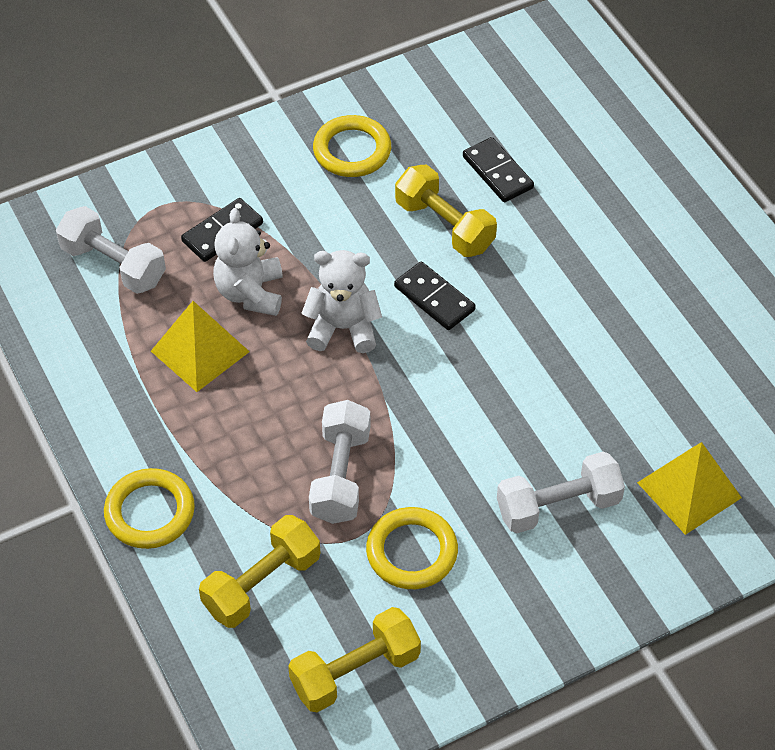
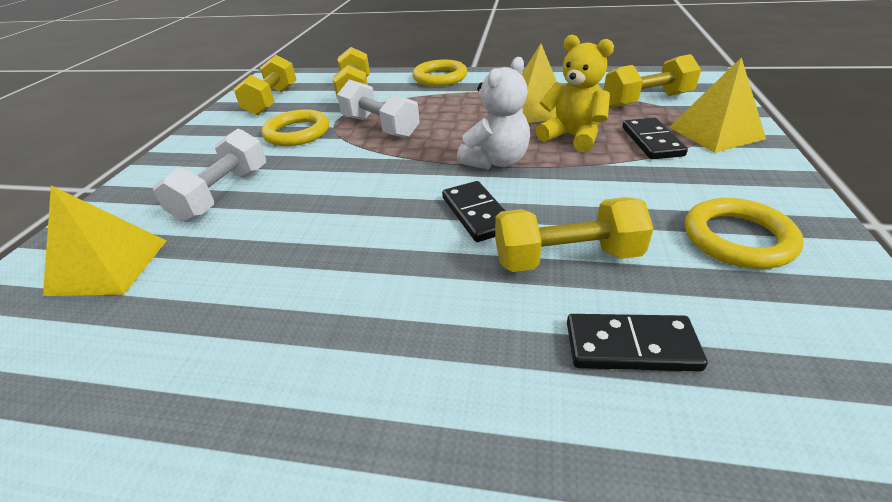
camera: 130 degrees right, 15 degrees down
(113, 265) = (647, 100): white dumbbell -> yellow dumbbell
(172, 194) = (716, 133): none -> yellow pyramid
(250, 293) = (572, 137): white teddy bear -> yellow teddy bear
(434, 298) = (477, 214): black domino -> black domino turned 75 degrees clockwise

